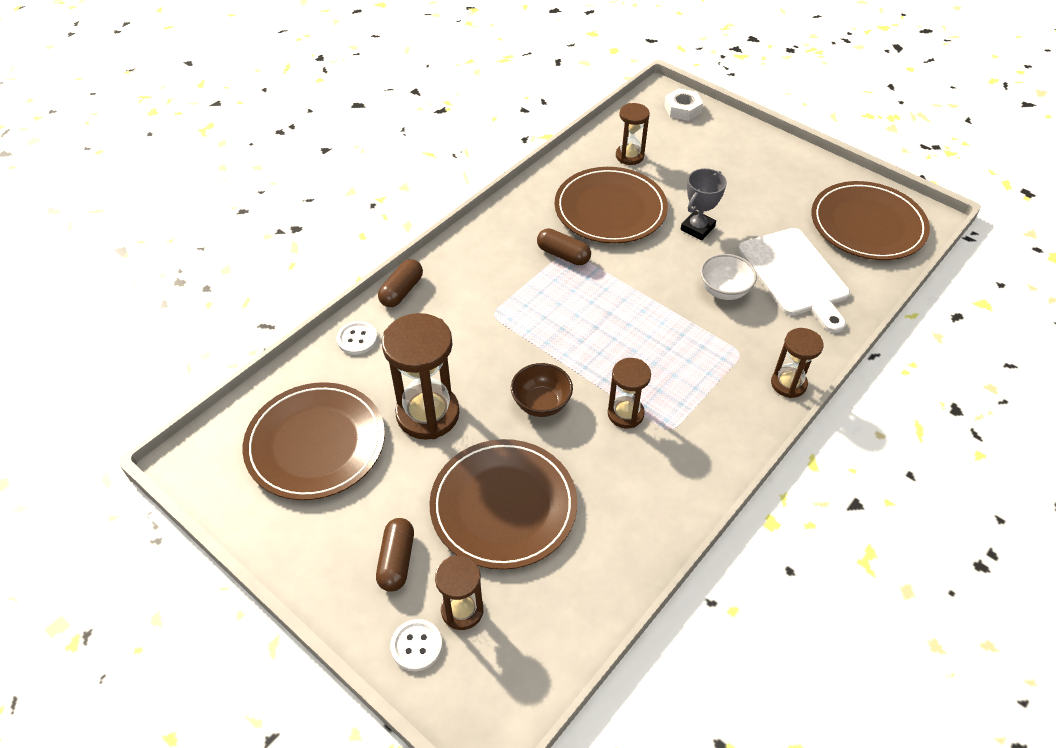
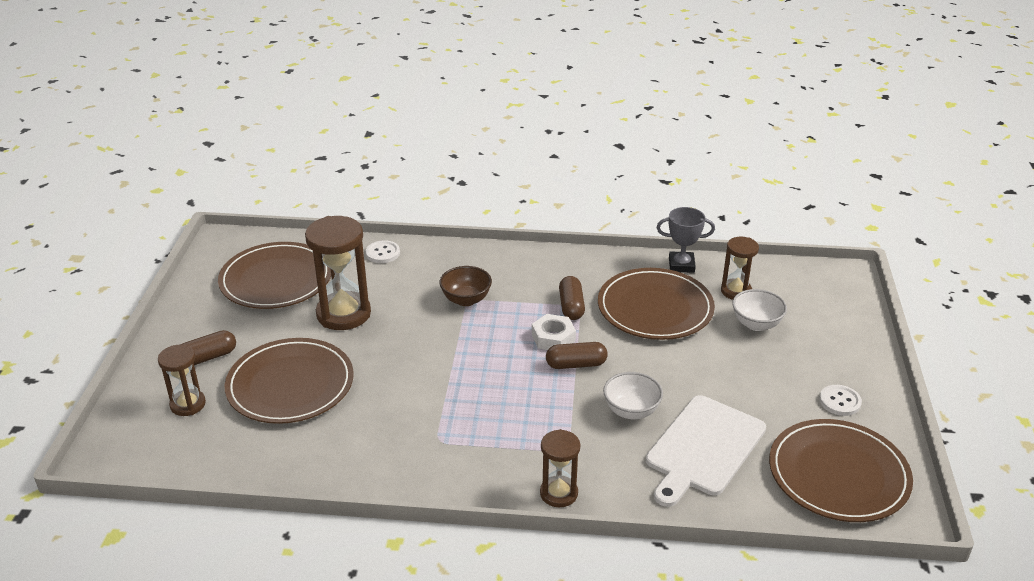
camera: 55 degrees right, 15 degrees down
(401, 291) = (448, 250): brown capsule -> brown capsule (576, 364)
(416, 646) = (146, 396): white button -> white button (840, 401)
(541, 403) = (402, 362): brown bowl -> brown bowl (466, 300)
(625, 414) = (432, 409): brown hourglass -> none
(678, 169) = (756, 324): none -> white bowl
(682, 109) = (843, 295): white nut -> white nut (553, 338)
(697, 228) = (692, 365): grey trophy -> grey trophy (681, 265)

